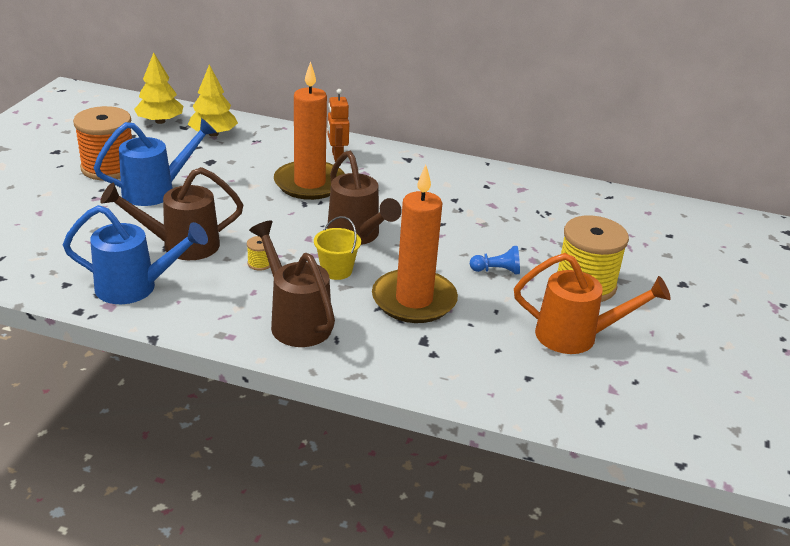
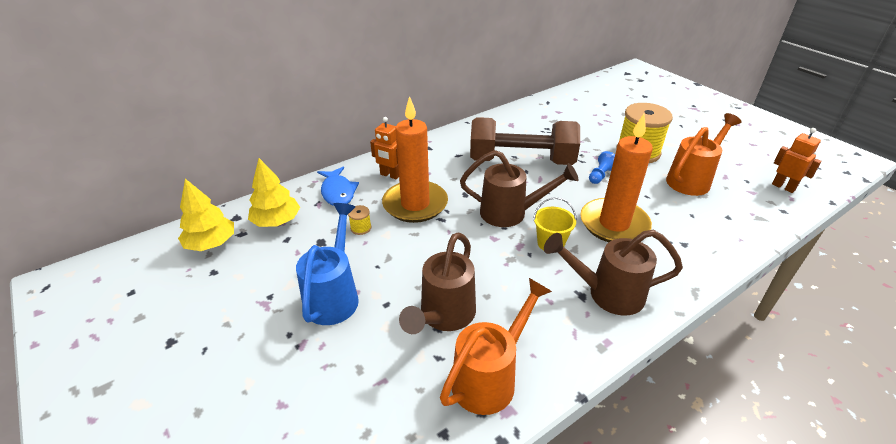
camera: 50 degrees left, 5 degrees up
(108, 168) = (254, 313): orange spool -> none
(135, 287) = (490, 377): blue watering can -> orange watering can
(260, 263) = (510, 279): yellow spool -> yellow spool (361, 228)
(282, 143) = (338, 192): none -> blue fish
(457, 215) = (521, 161): none -> brown dumbbell
(662, 415) = (783, 187): none -> orange robot

